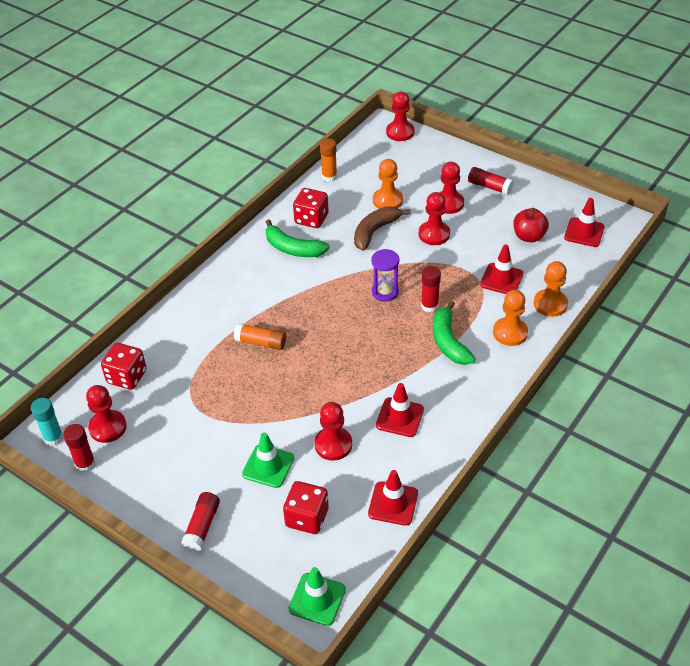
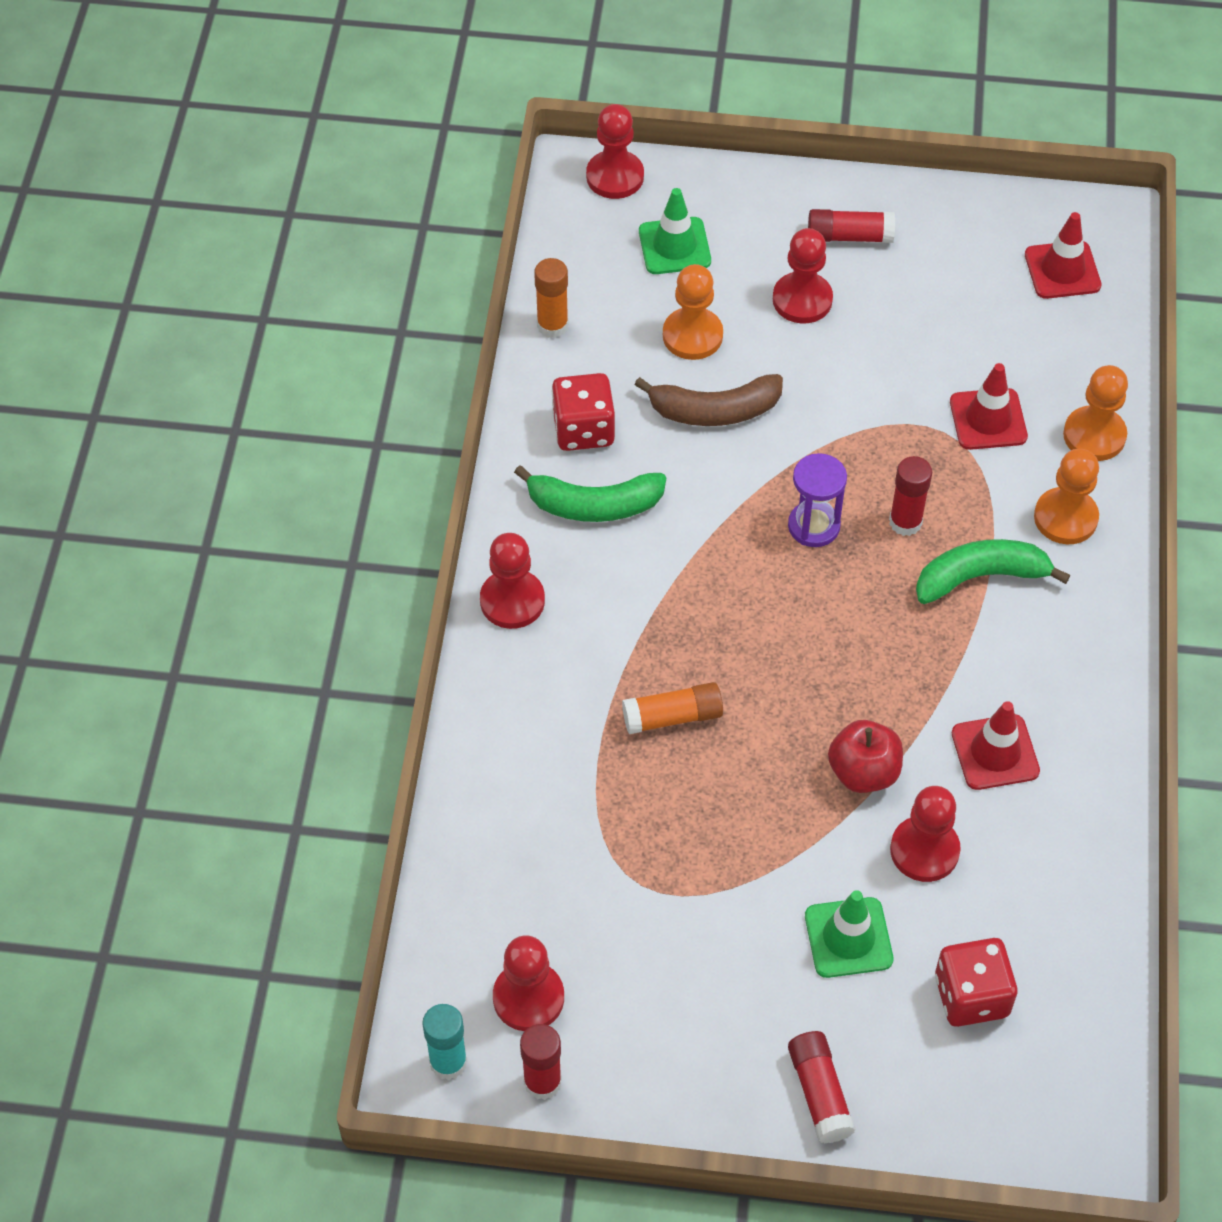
camera: 30 degrees left, 10 degrees up
(127, 377) = (487, 889): red dice -> none
(317, 599) = (1079, 1120): green traffic cone -> green traffic cone (674, 246)
(375, 231) = (714, 410): brown banana -> brown banana turned 105 degrees counterclockwise
(393, 503) = (1084, 907): red traffic cone -> none
(434, 234) = (819, 374): red pawn -> red pawn (512, 601)
(449, 341) = (980, 577): green banana -> green banana turned 120 degrees clockwise
(528, 236) = (979, 315): red apple -> red apple (863, 772)

